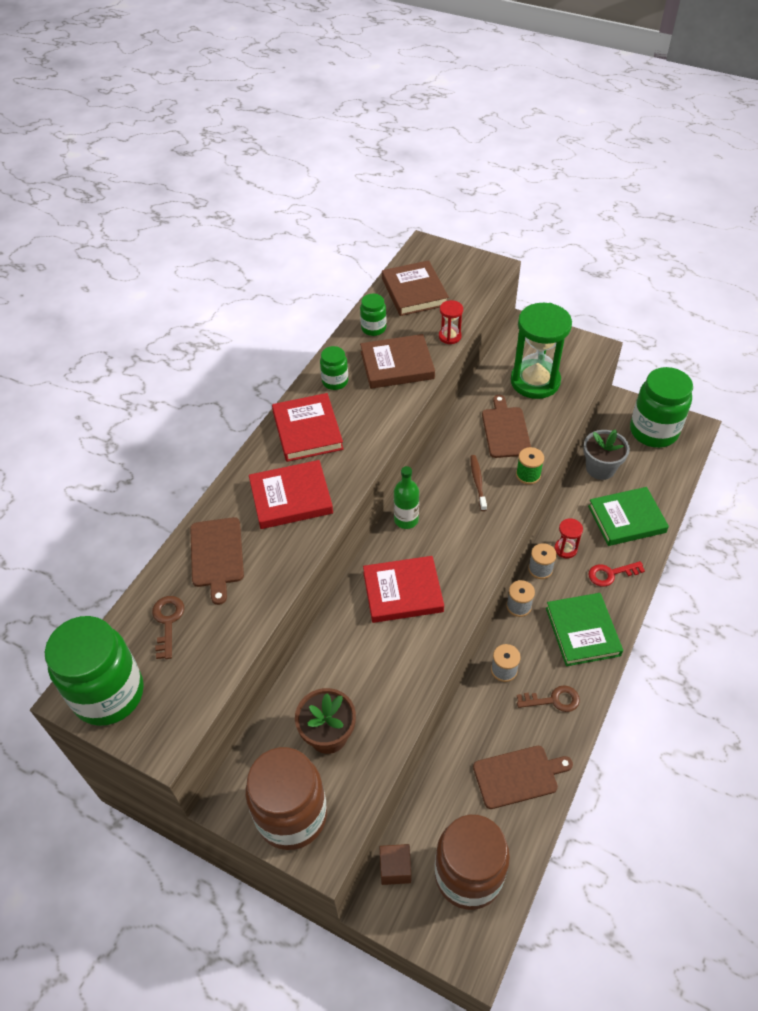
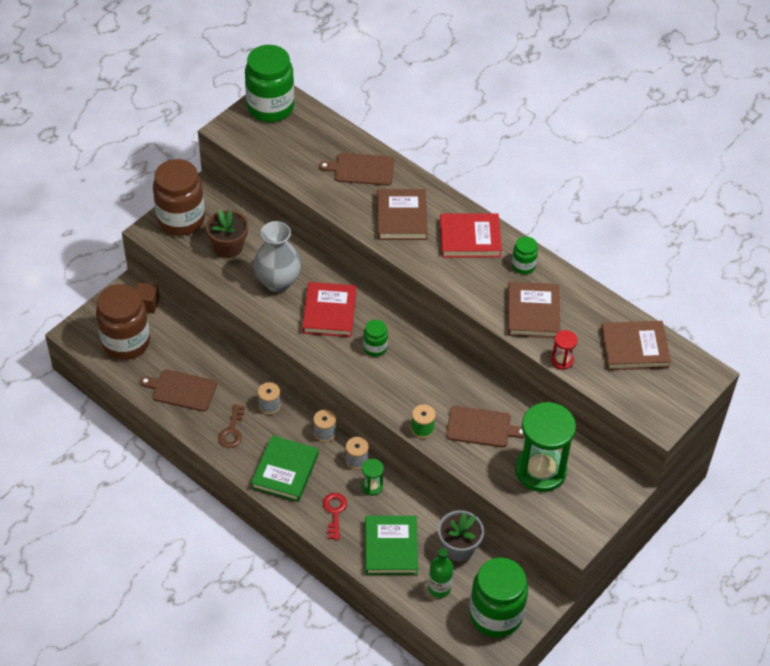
camera: 100 degrees right, 0 degrees up
(168, 622) = (314, 139): brown key -> none
(291, 498) = (401, 217): red book -> brown book
(371, 659) = (278, 281): none -> grey vase
(373, 328) = (587, 306): green jar -> green jar (375, 348)
(406, 520) = (399, 329): green bottle -> green bottle (439, 588)
(477, 482) = (425, 389): brown toothbrush -> none
(518, 776) = (181, 390): brown cutting board -> brown cutting board turned 105 degrees clockwise
(565, 549) = (372, 486): red hourglass -> green hourglass
(582, 631) = (285, 471): green book -> green book turned 75 degrees counterclockwise

